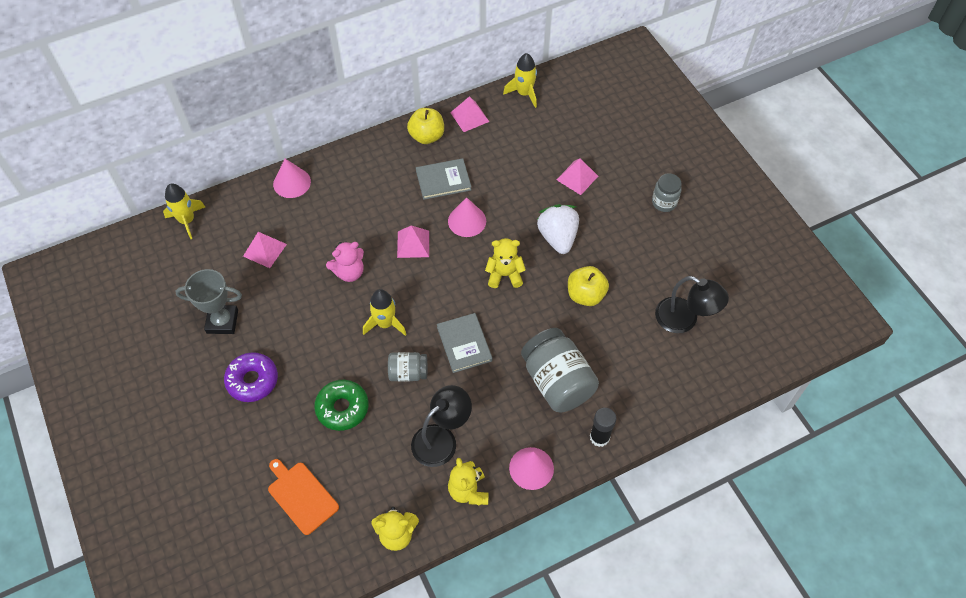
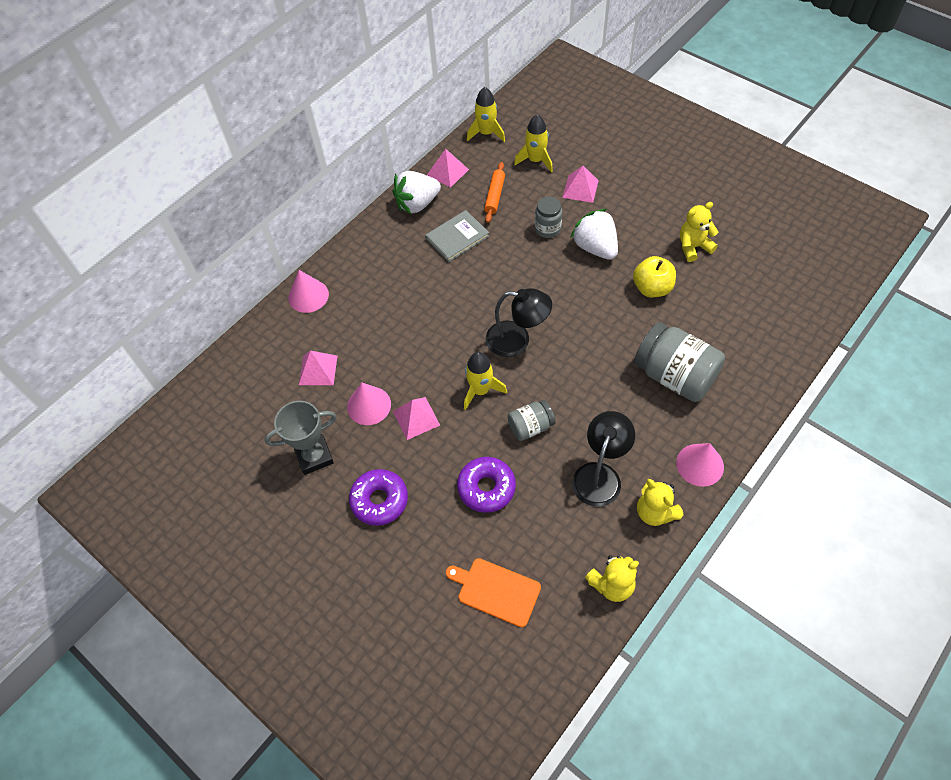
camera: 20 degrees left, 0 degrees up
(187, 221) = (220, 373): yellow rocket -> yellow rocket (535, 160)
(342, 408) = (486, 488): green donut -> purple donut
(349, 272) = (416, 357): pink teddy bear -> none
(413, 244) = (463, 306): pink pyramid -> pink pyramid (416, 418)
(427, 136) = (417, 204): yellow apple -> white strawberry
(464, 344) = (567, 378): grey book -> none
(467, 221) = (502, 265): pink cone -> pink cone (369, 405)
(497, 155) = (495, 196): none -> orange rolling pin
(504, 275) = (567, 300): yellow teddy bear -> yellow teddy bear (693, 247)
(599, 437) = (743, 409): black glue stick -> none
(664, 202) = (671, 181): grey jar -> grey jar (547, 229)
(684, 320) = (752, 275): black lamp -> black lamp (517, 340)

